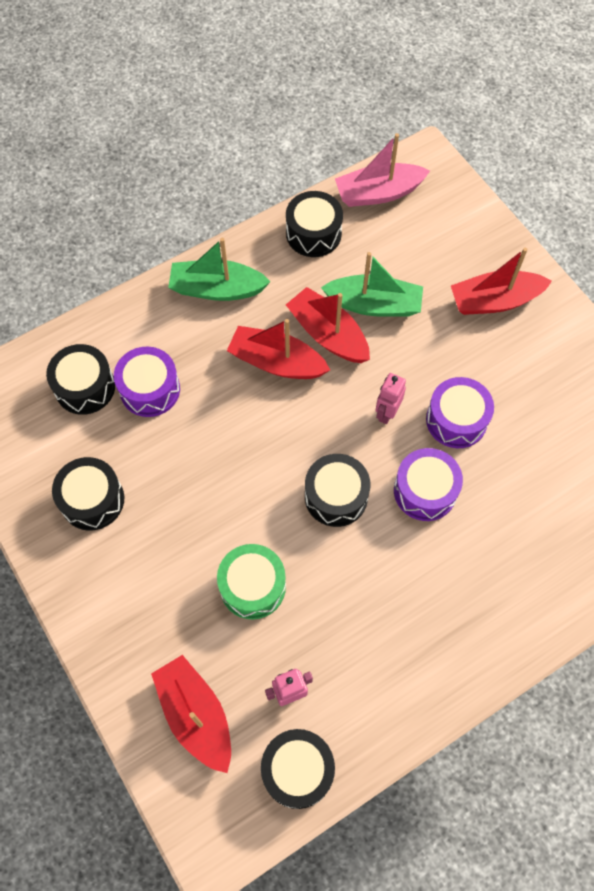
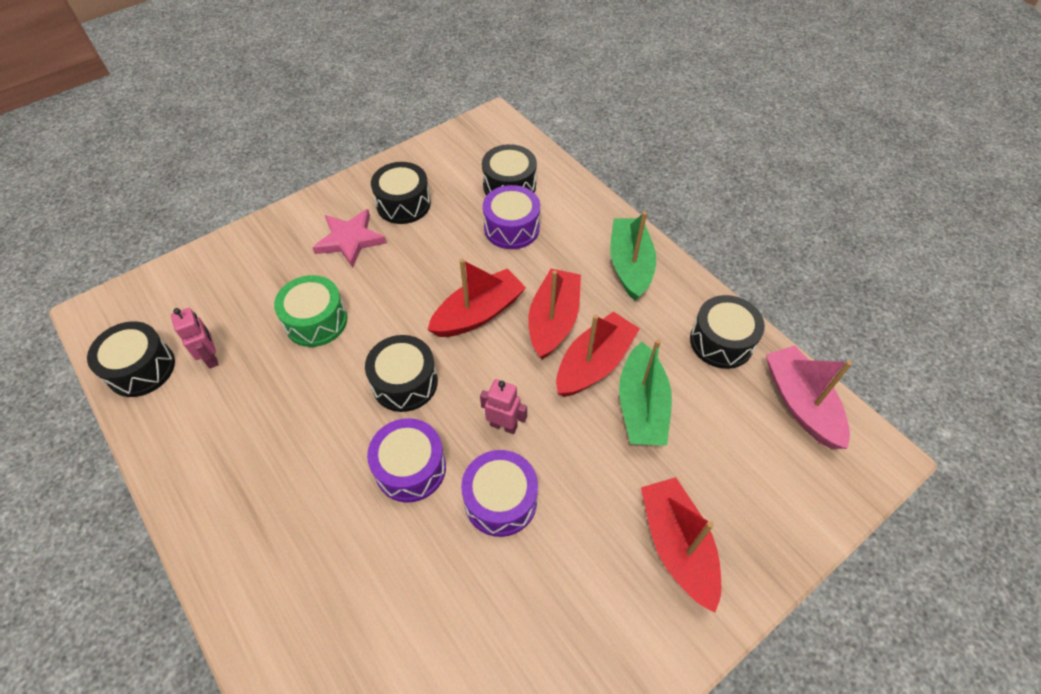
camera: 85 degrees right, 10 degrees down
(140, 557) = (350, 240): none -> pink star
(196, 715) = (207, 291): red boat -> red boat (478, 313)

